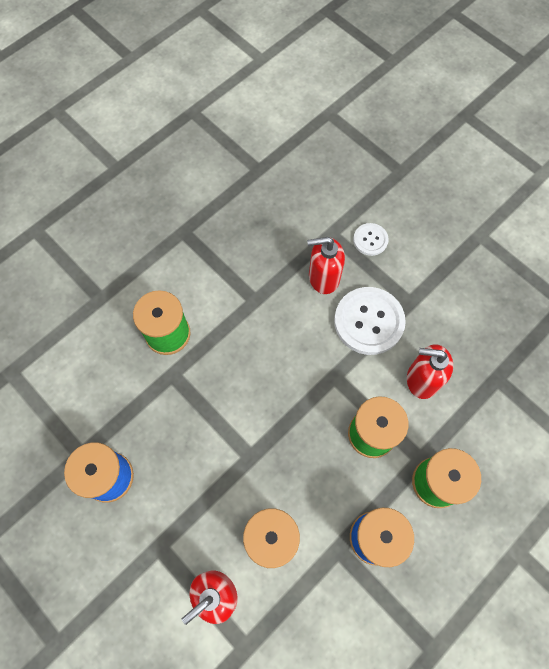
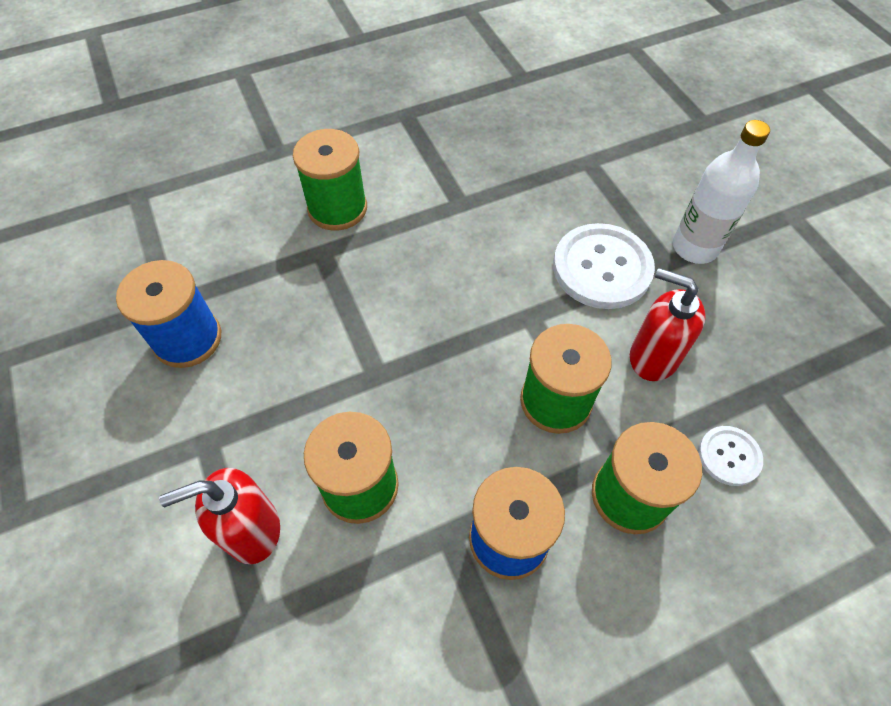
camera: 20 degrees right, 10 degrees down
(323, 278) = (559, 204): red soap dispenser -> none
(370, 240) = (637, 181): white button -> white button (729, 456)
(424, 284) = (694, 247): none -> white bottle

